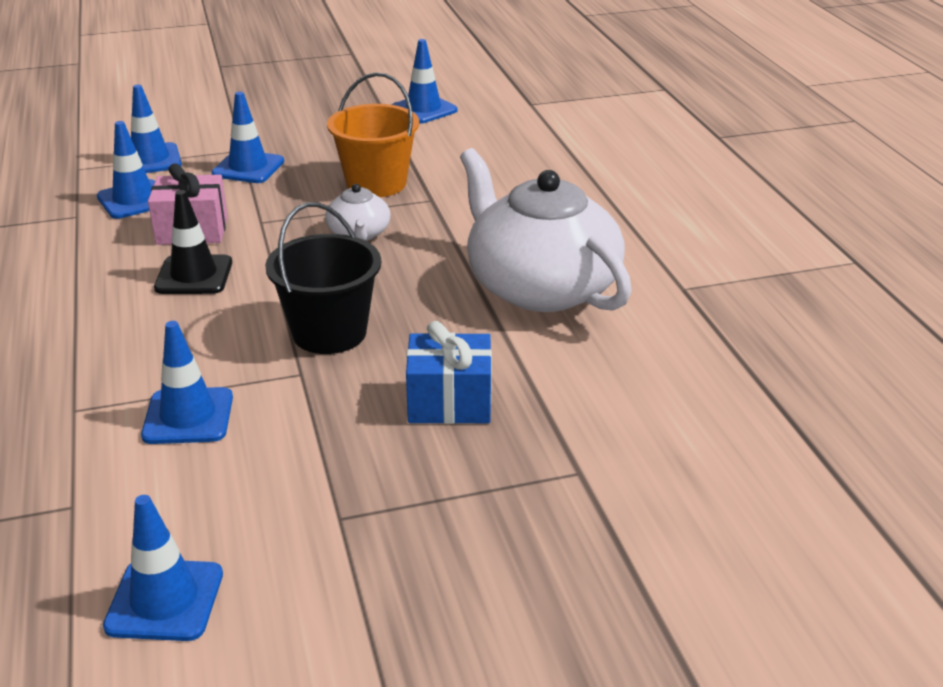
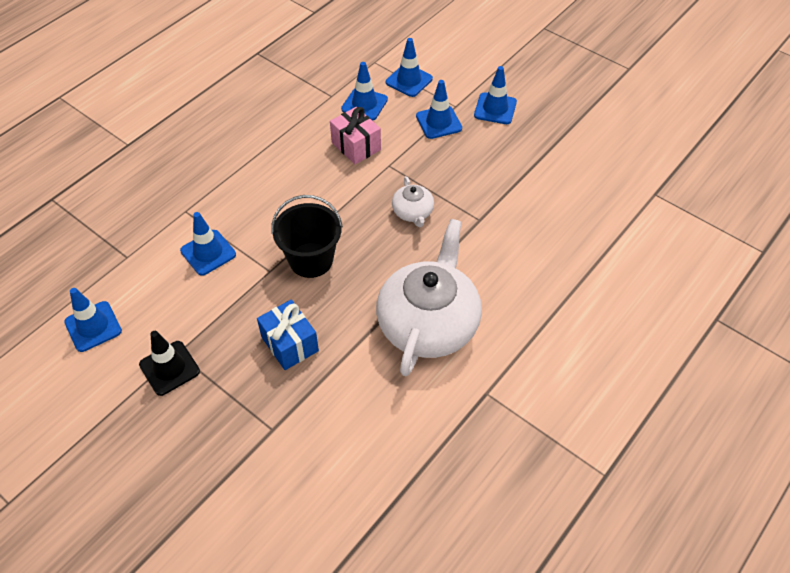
camera: 55 degrees right, 20 degrees up
(194, 275) = (317, 176): black traffic cone -> black traffic cone (169, 368)
(359, 234) = (413, 212): white teapot -> white teapot turned 60 degrees counterclockwise
(376, 183) = (474, 185): orange bucket -> none
(423, 109) = (588, 149): blue traffic cone -> blue traffic cone (495, 109)

